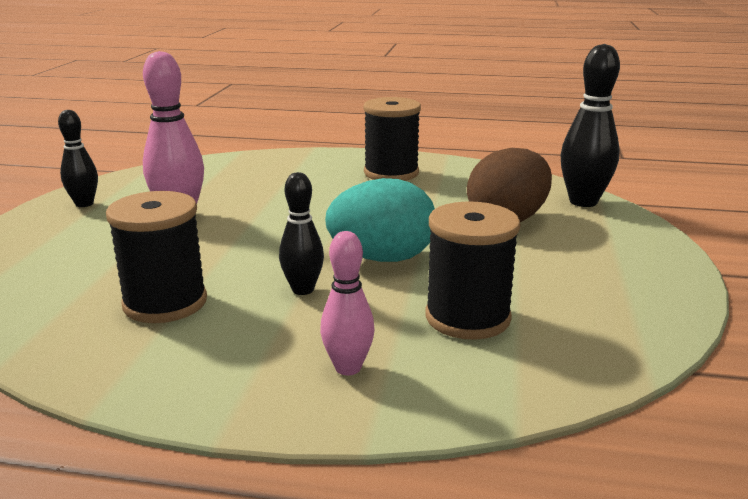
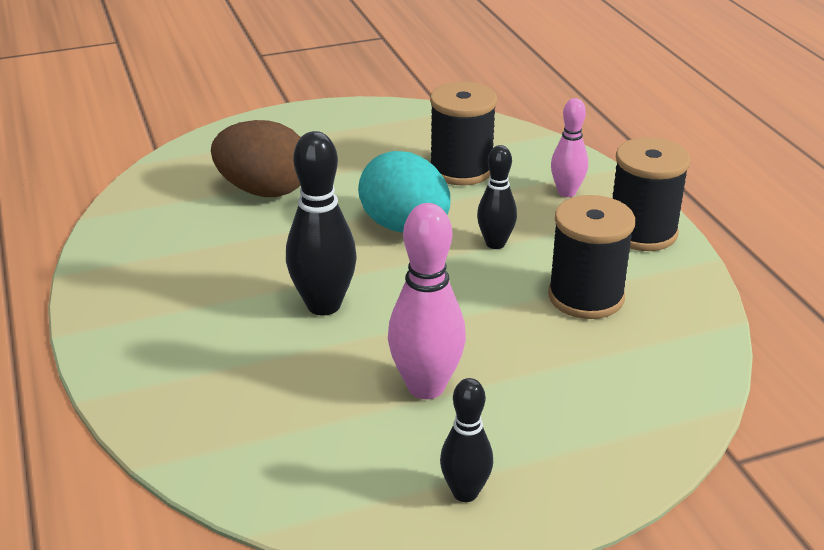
camera: 120 degrees left, 10 degrees up
(391, 173) = (166, 292): black spool -> black spool (642, 232)
(583, 202) = (184, 164): black bowling pin -> black bowling pin (323, 305)

